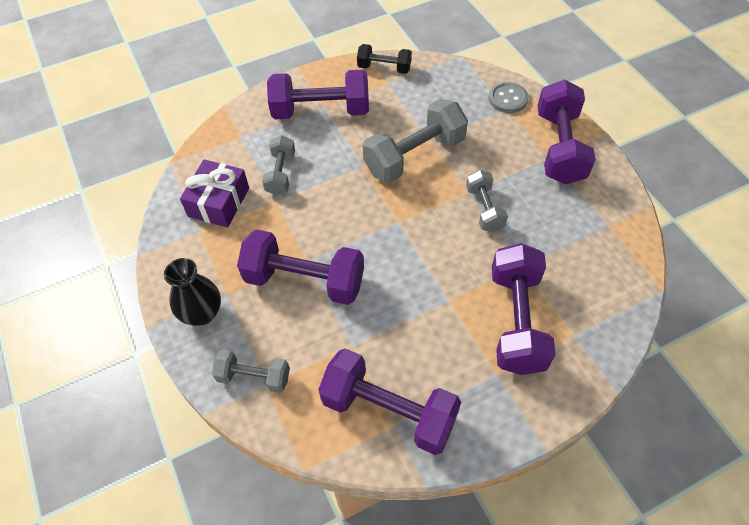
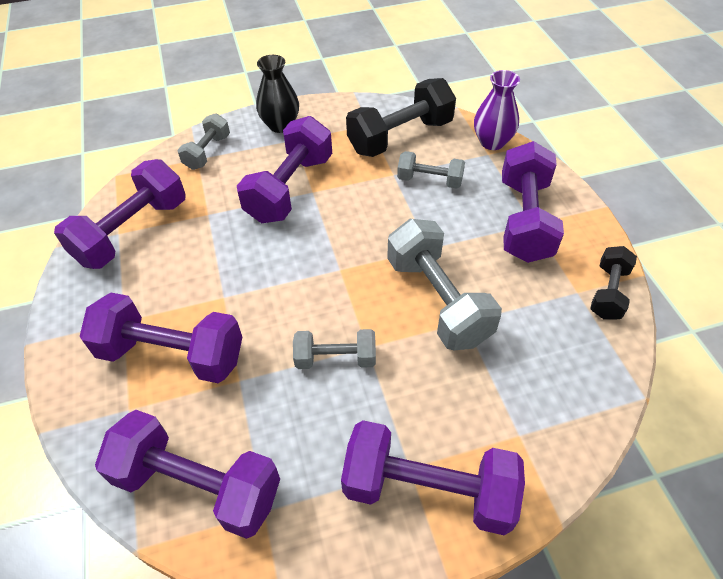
camera: 100 degrees right, 5 degrees down
(219, 202) = (400, 137): purple gift -> black dumbbell
(224, 134) = (492, 142): none -> purple vase
(507, 99) = (542, 441): grey button -> none
(608, 268) = (198, 485): none -> purple dumbbell

